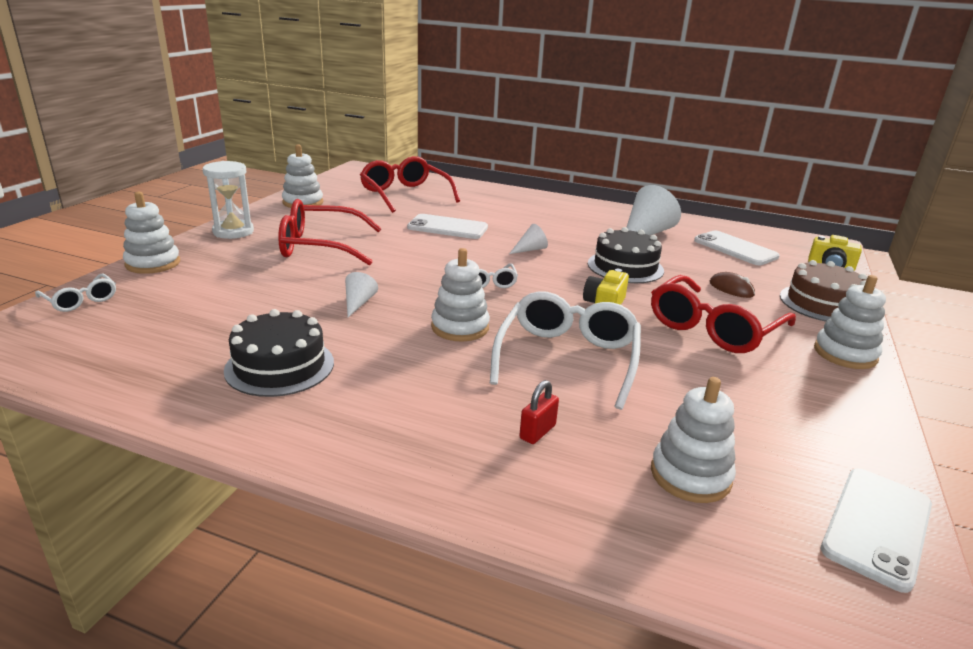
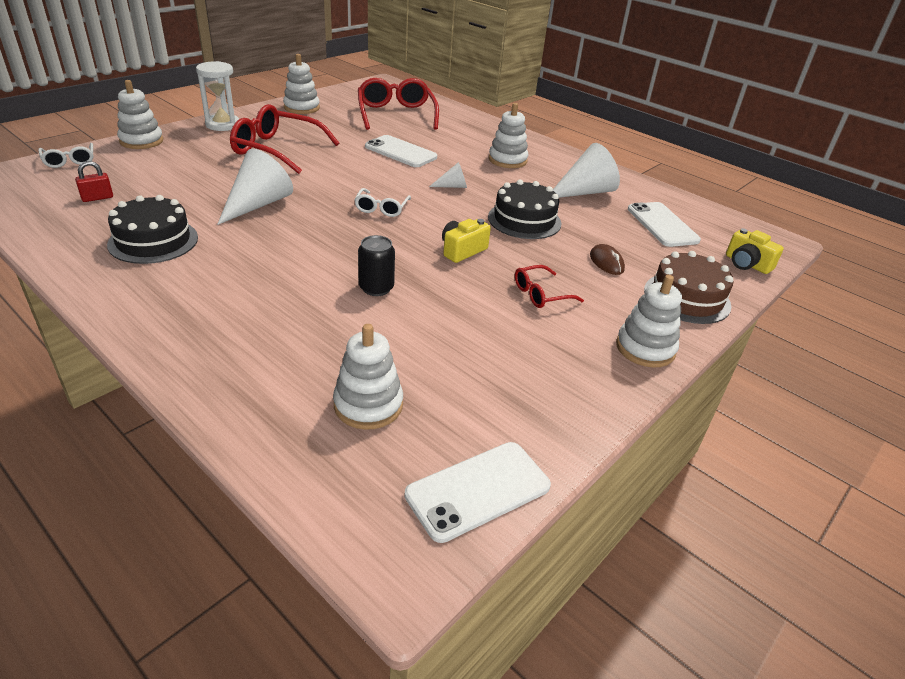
camera: 20 degrees right, 10 degrees up
(358, 303) = (258, 204): white cone -> white cone, size x1.99
(460, 327) = (316, 242): white stacking toy -> white stacking toy (507, 160)
(537, 432) = (286, 338): red padlock -> red padlock (97, 198)
(567, 358) = (376, 288): white glasses -> black can
(713, 328) = (541, 294): red glasses -> red glasses, size x0.51

